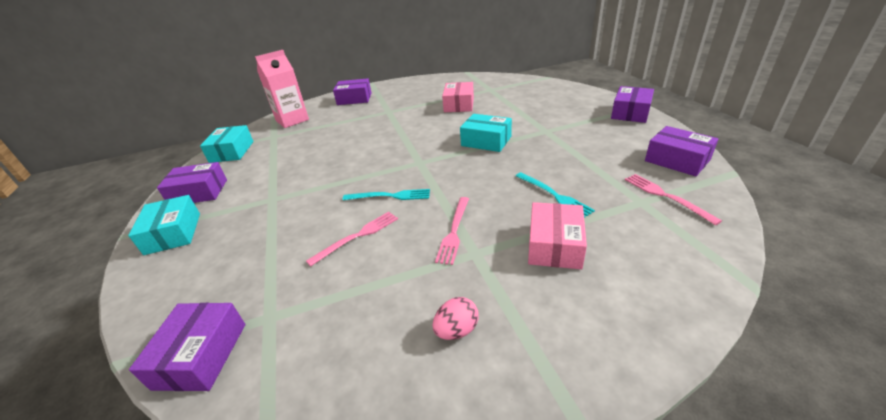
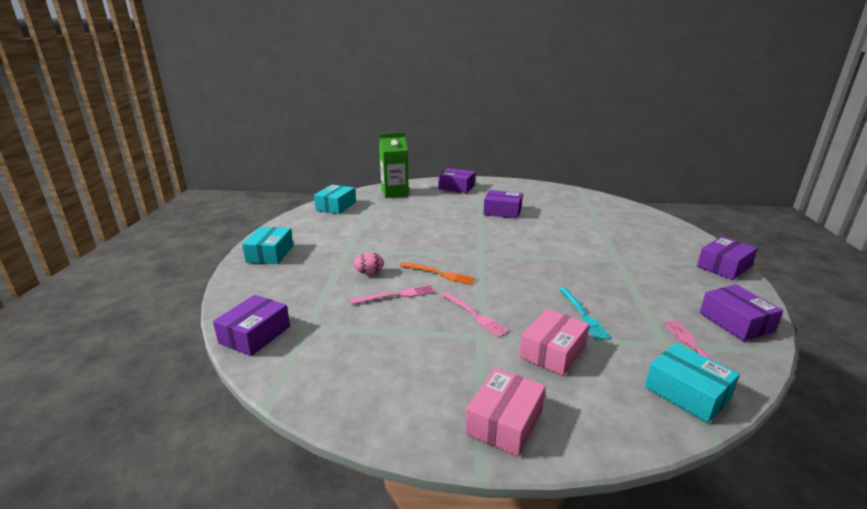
camera: 20 degrees right, 10 degrees down
(199, 192) = (299, 230): purple box -> purple box (502, 211)
(292, 120) = (394, 193): pink carton -> green carton
(390, 196) = (439, 274): turquoise fork -> orange fork
(454, 231) = (474, 315): pink fork -> pink fork turned 75 degrees counterclockwise
(456, 330) = (431, 380): pink egg -> pink egg (369, 273)
(459, 105) = (549, 215): pink box -> pink box (504, 422)
(486, 141) = (552, 253): turquoise box -> turquoise box (687, 392)

